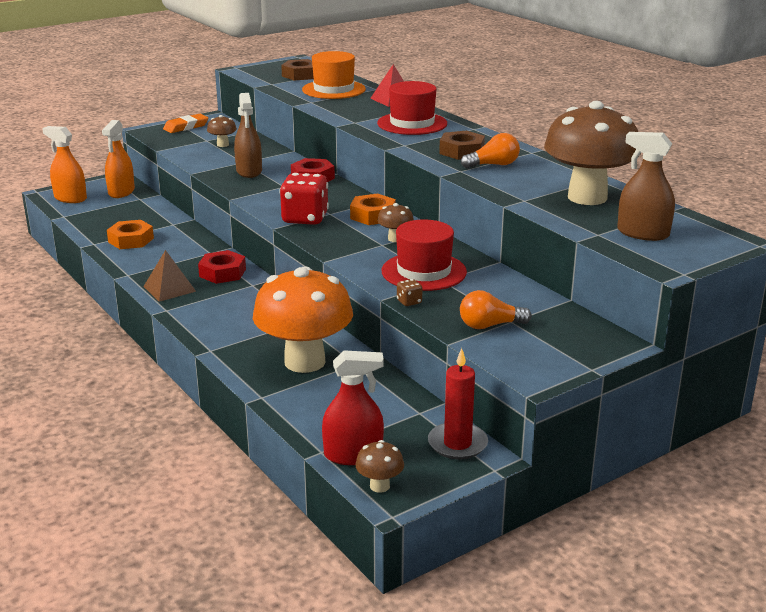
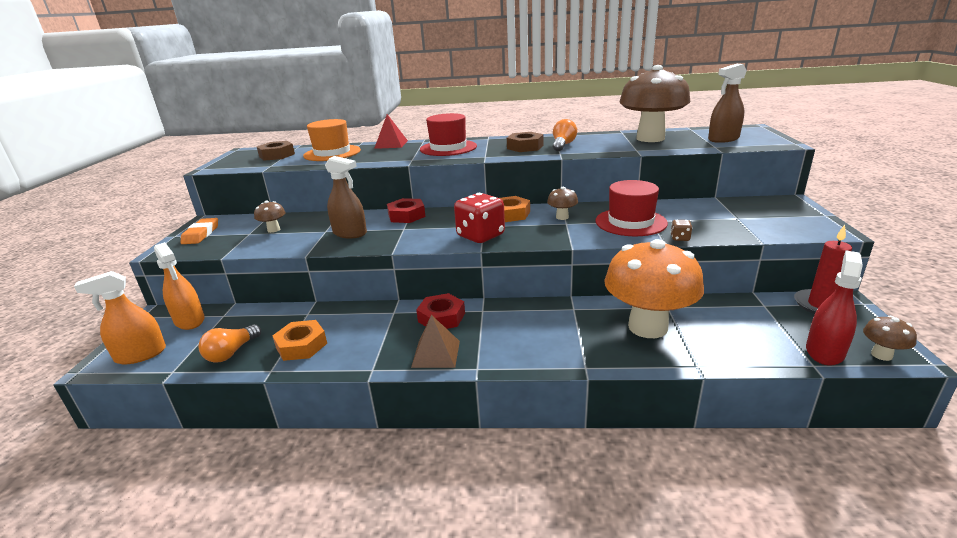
camera: 50 degrees left, 0 degrees up
(490, 325) = (740, 225): orange light bulb -> orange light bulb (232, 352)

